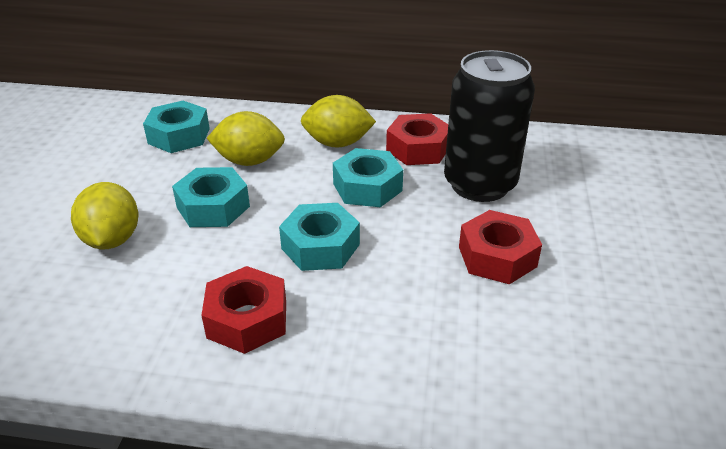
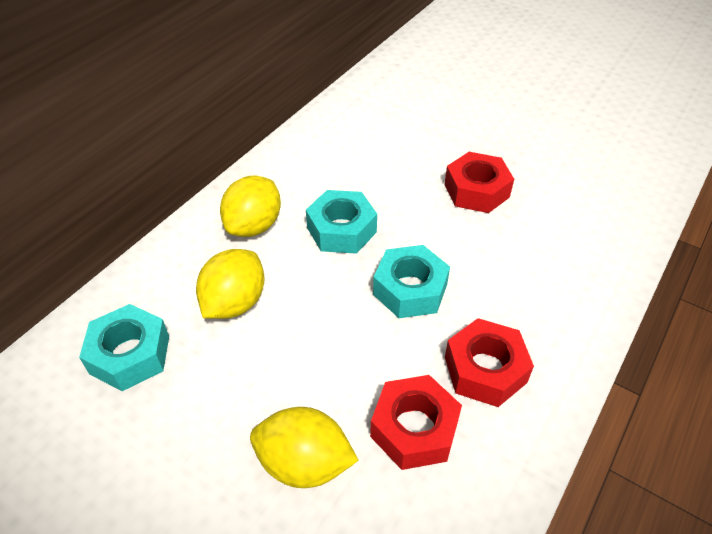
camera: 65 degrees left, 10 degrees up
(213, 207) = (299, 355): turquoise nut -> none
(418, 148) = (304, 177): red nut -> red nut (414, 428)
(479, 184) = (382, 163): black can -> none

